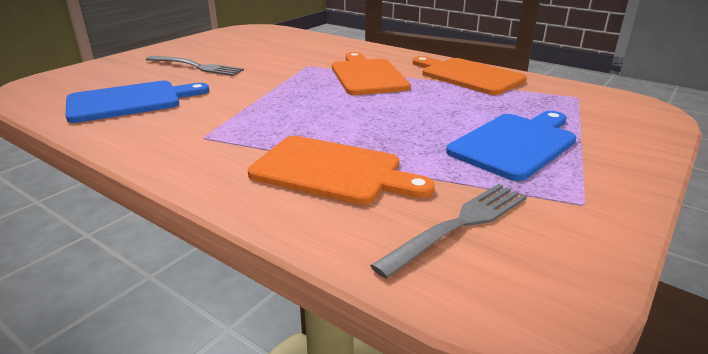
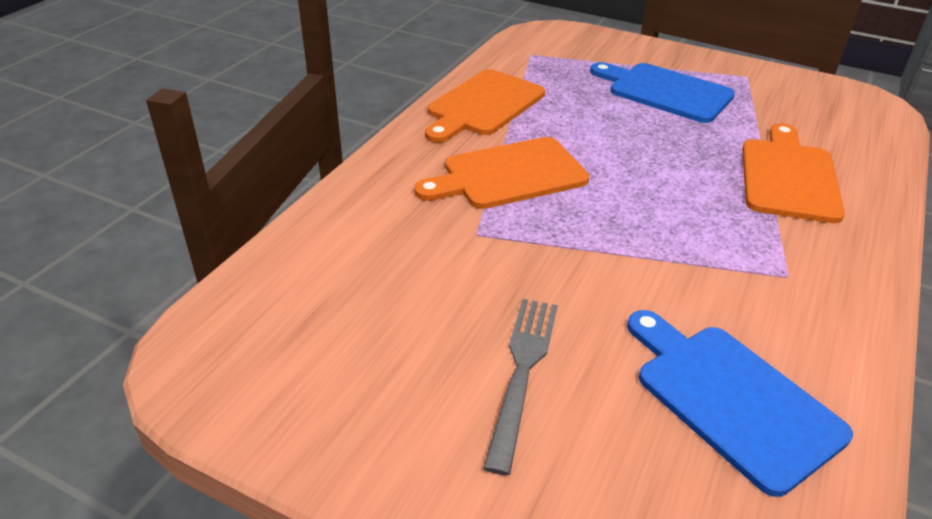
camera: 100 degrees left, 10 degrees up
(460, 224) = (815, 119): grey fork -> none

